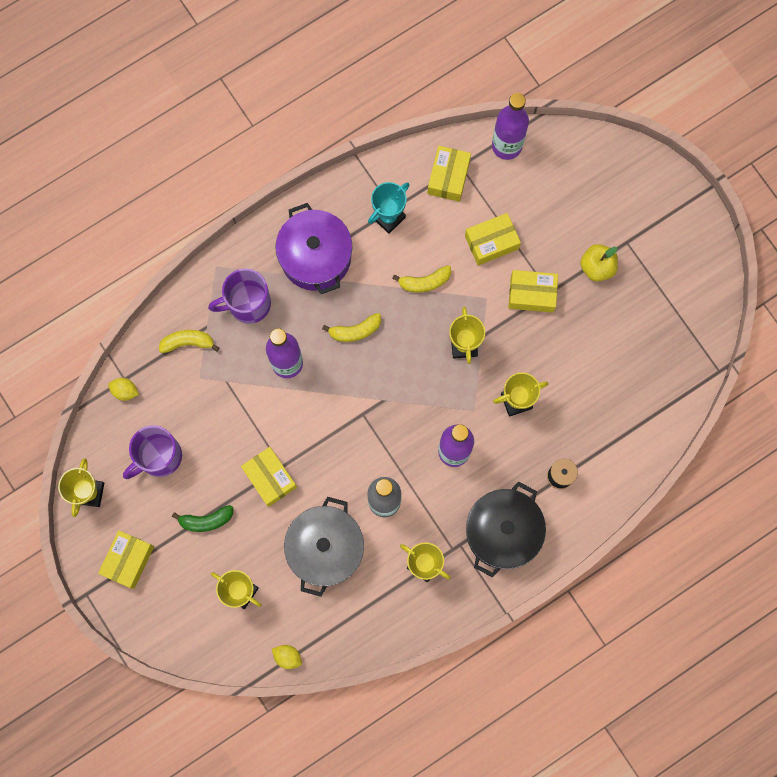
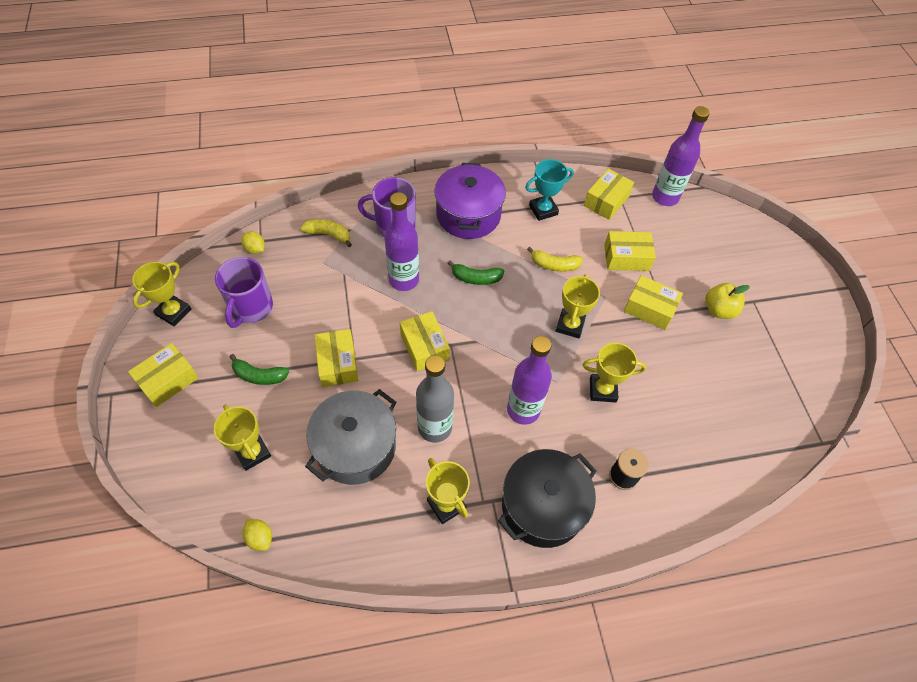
camera: 20 degrees right, 20 degrees down
(159, 457) = (251, 308): purple mug -> purple mug turned 60 degrees counterclockwise
(340, 427) = (424, 347): none -> yellow box
(355, 331) = (476, 278): yellow banana -> green banana

